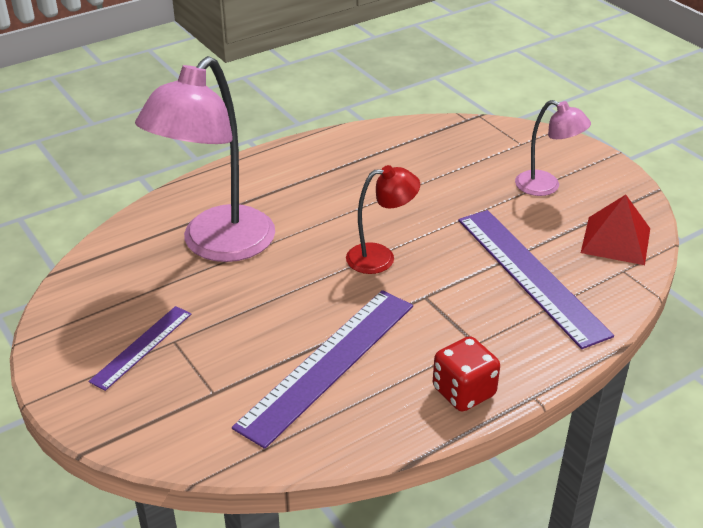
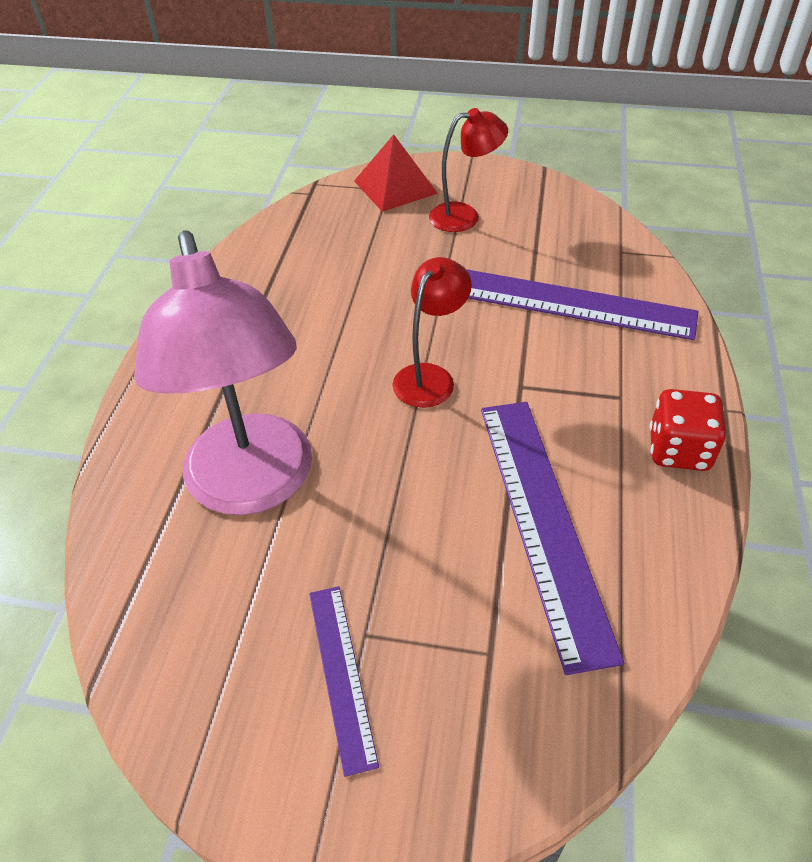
camera: 45 degrees left, 10 degrees up
(546, 187) = (464, 216): pink lamp -> red lamp
(616, 240) = (580, 229): red pyramid -> red pyramid (395, 187)

